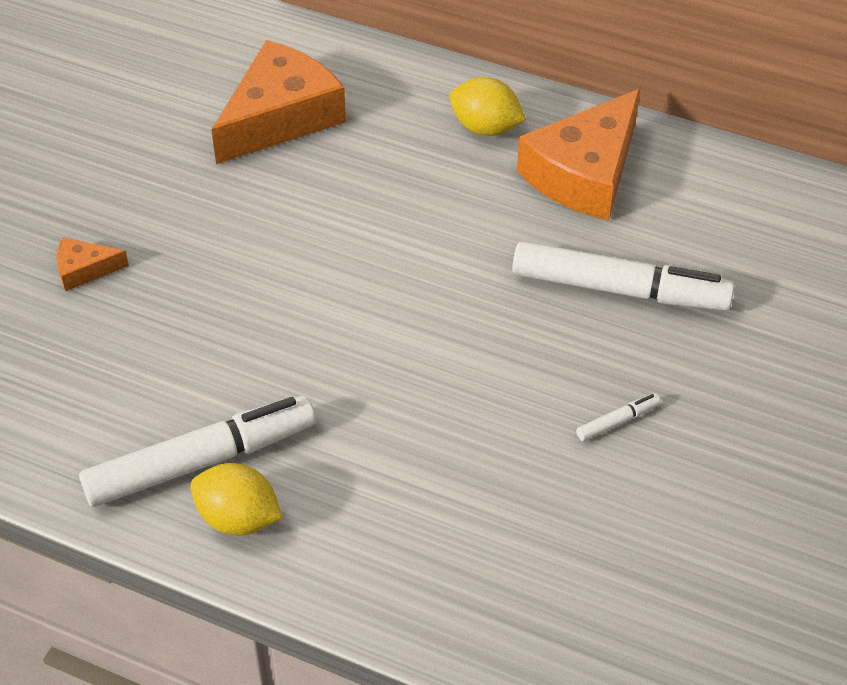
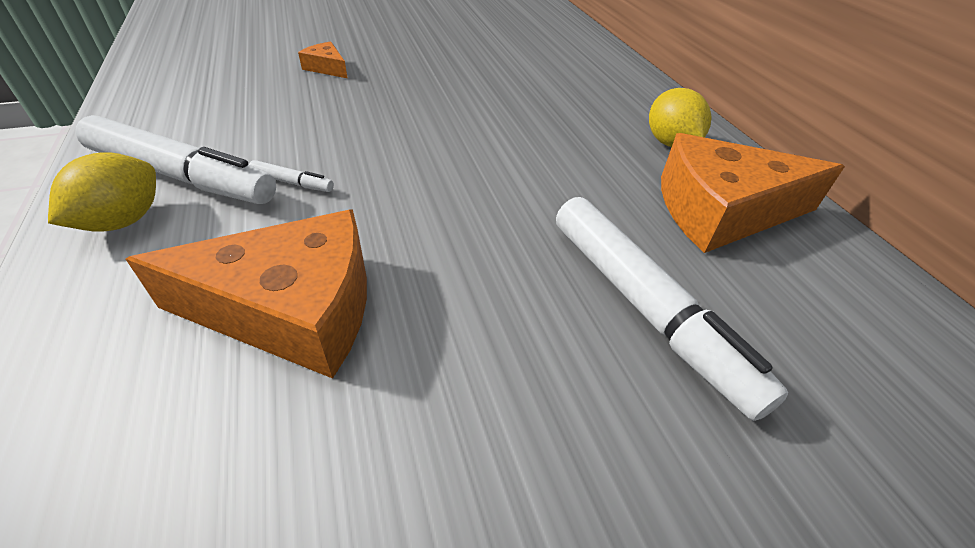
camera: 45 degrees right, 5 degrees down
(238, 518) = (123, 221): yellow lemon -> yellow lemon turned 45 degrees clockwise
(281, 117) = (539, 72): orange cheese -> orange cheese (293, 310)
(617, 421) = (476, 422): white marker -> white marker (292, 183)

